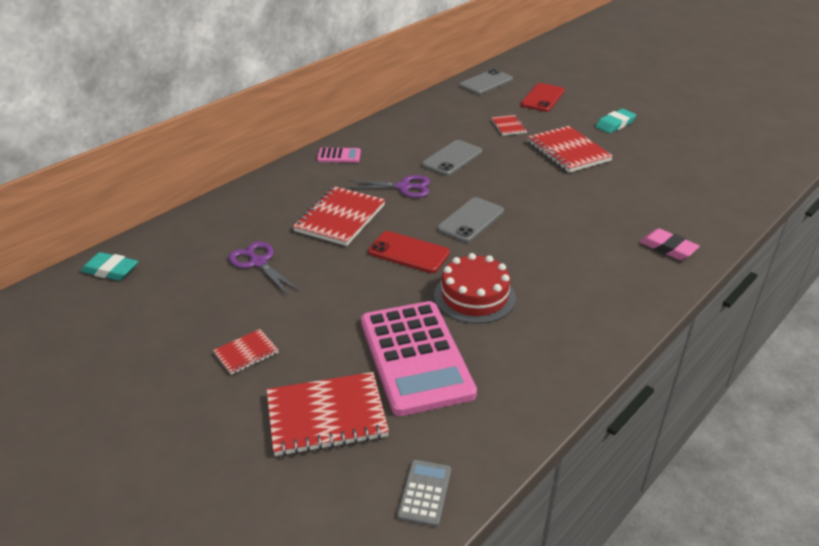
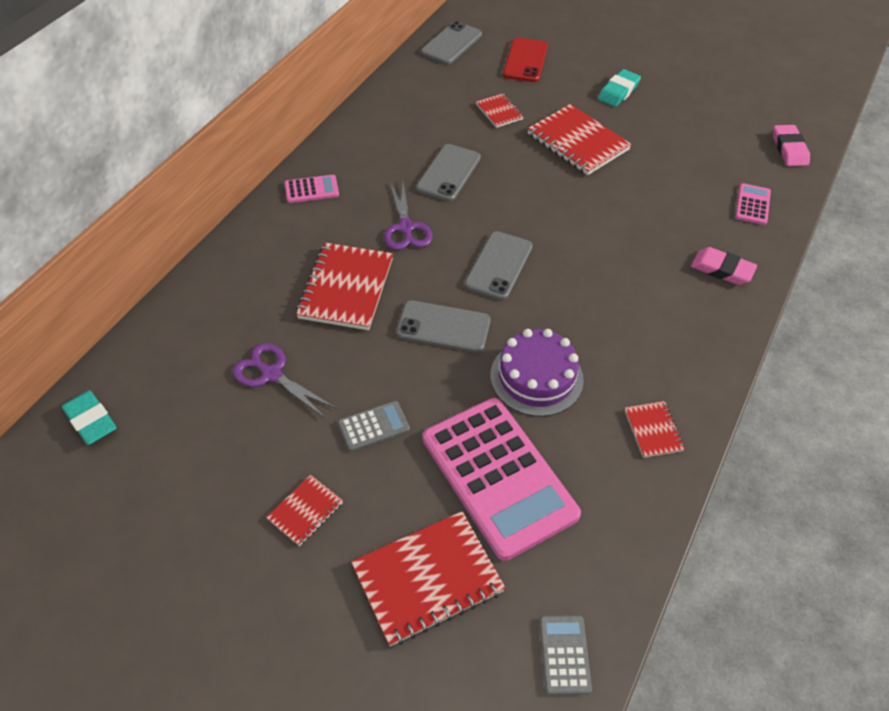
camera: 15 degrees left, 15 degrees up
(110, 270) = (90, 420): turquoise eraser -> turquoise eraser turned 45 degrees clockwise
(325, 307) = (374, 426): none -> grey calculator
(403, 187) = (406, 227): purple scissors -> purple scissors turned 90 degrees clockwise
(408, 253) = (443, 327): red phone -> grey phone
(474, 296) = (536, 377): red cake -> purple cake
(565, 348) = (653, 430): none -> red notebook
(711, 209) = (752, 205): none -> pink calculator
(758, 176) = (789, 149): none -> pink eraser

